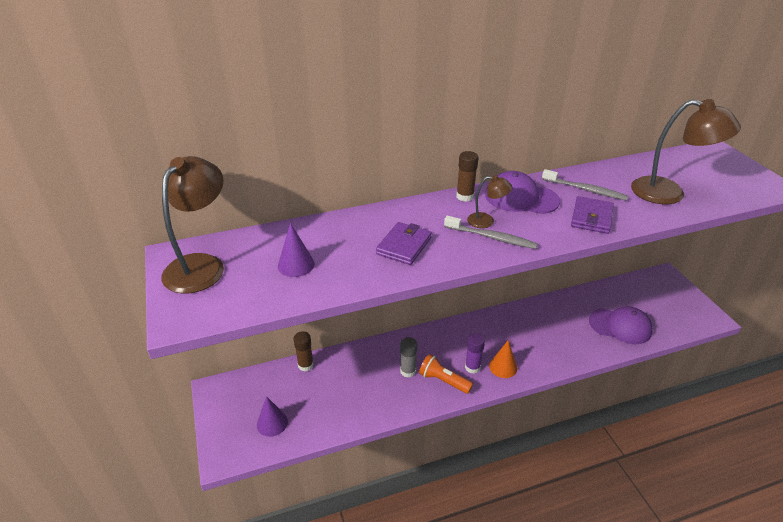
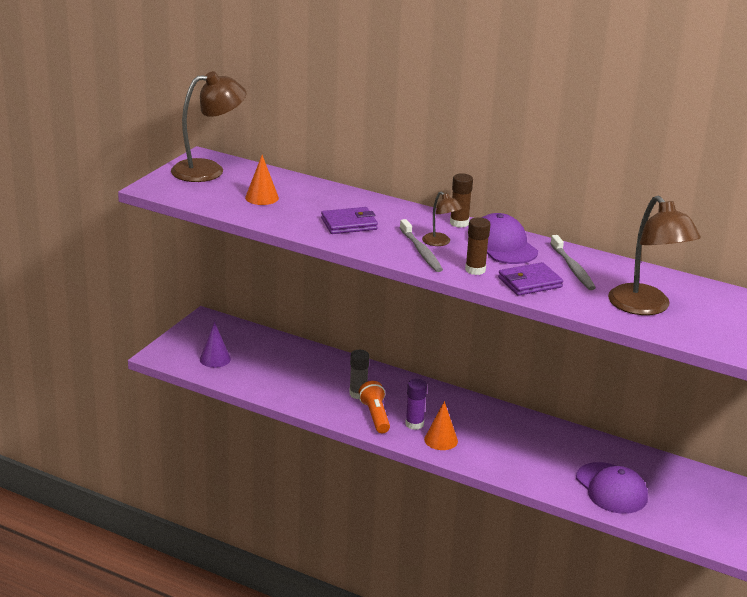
camera: 45 degrees right, 10 degrees down
(296, 265) = (262, 197): purple cone -> orange cone
(305, 365) = (288, 344): brown glue stick -> brown glue stick (475, 270)

